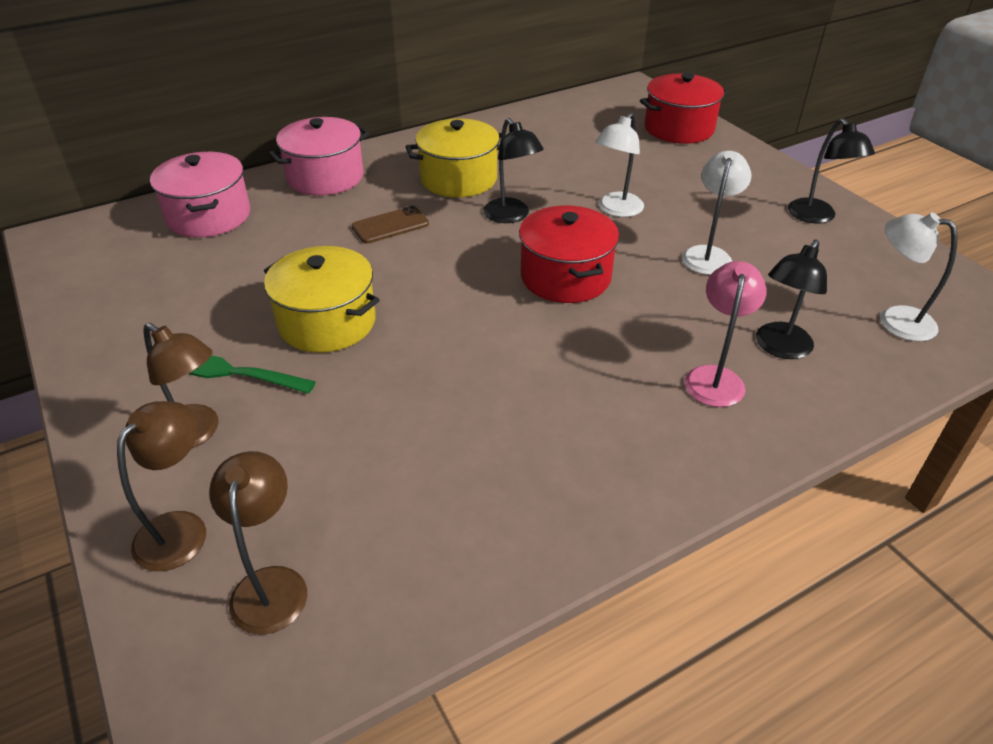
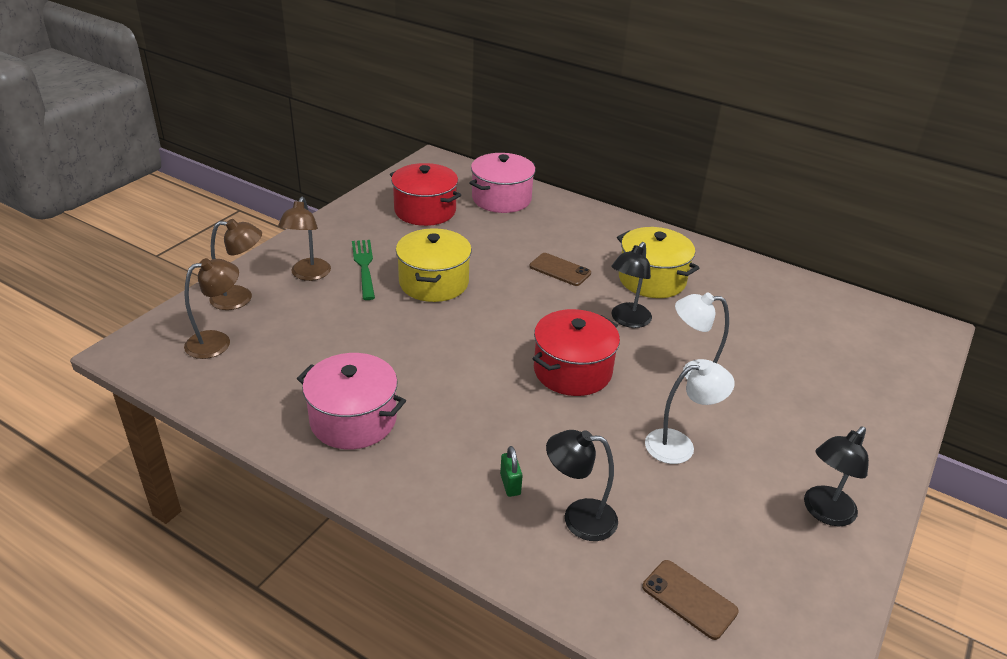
camera: 60 degrees right, 5 degrees down
(325, 177) = (590, 223): pink pot -> pink pot (353, 420)
(679, 128) = (886, 378): red pot -> red pot (425, 211)
(715, 377) = (510, 484): pink lamp -> green padlock
(894, 320) = (689, 599): white lamp -> brown phone

